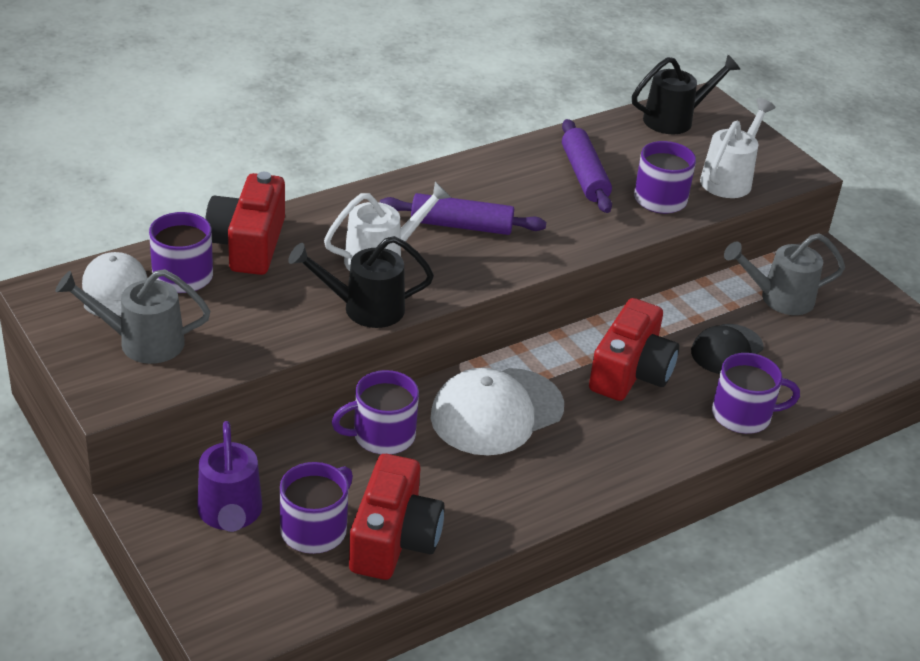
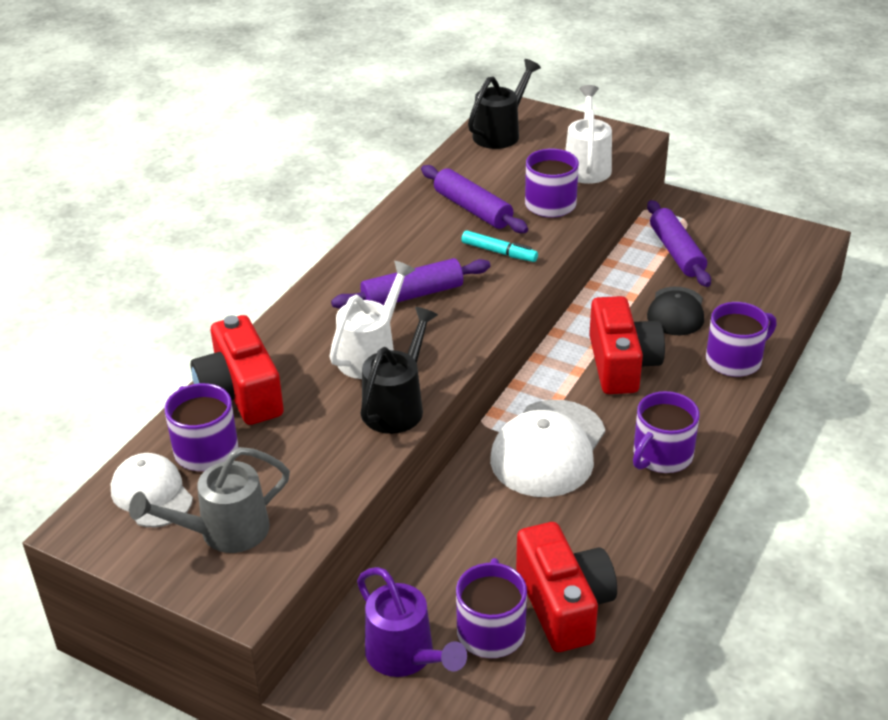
camera: 25 degrees left, 0 degrees up
(364, 308) = (397, 406): black watering can -> black watering can turned 150 degrees clockwise
(382, 435) = (473, 516): purple mug -> purple mug (661, 455)
(572, 221) = (499, 252): none -> turquoise marker
(779, 298) = (676, 252): grey watering can -> purple rolling pin

